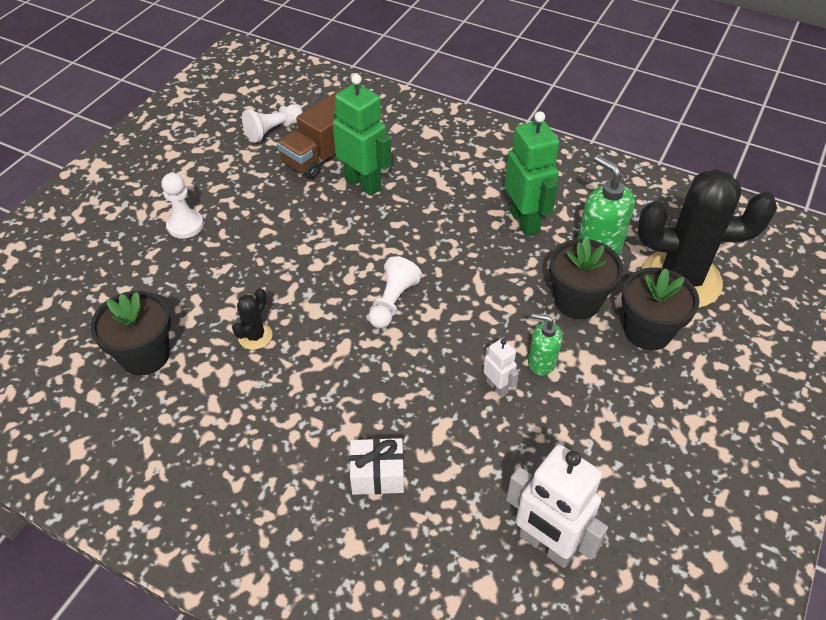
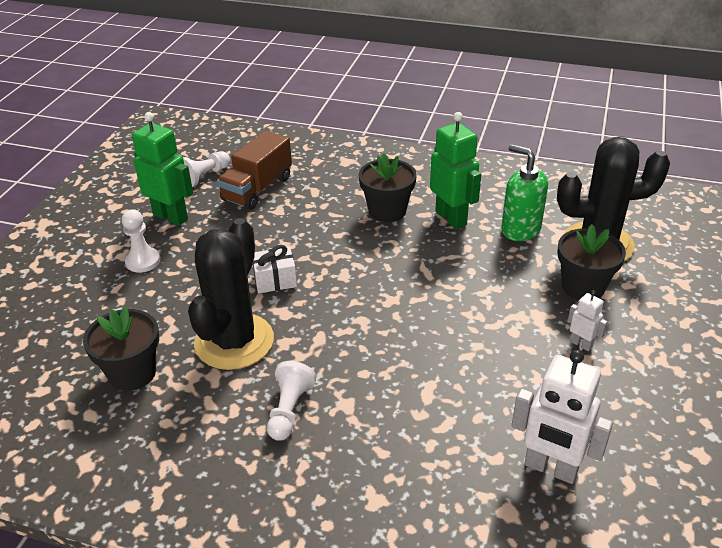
camera: 10 degrees left, 10 degrees down
(255, 336) = (234, 341): black cactus -> black cactus, size x2.44
(363, 183) = (299, 207): green robot -> green robot (171, 217)
(377, 475) = (381, 437): white gift -> white gift (275, 280)
(392, 302) = (353, 296): white pawn -> white pawn (289, 410)
(497, 387) = (467, 349): white robot -> white robot (581, 344)
(541, 362) = (500, 324): green soap dispenser -> none
(577, 301) = (516, 272): black flower pot -> black flower pot (387, 211)

